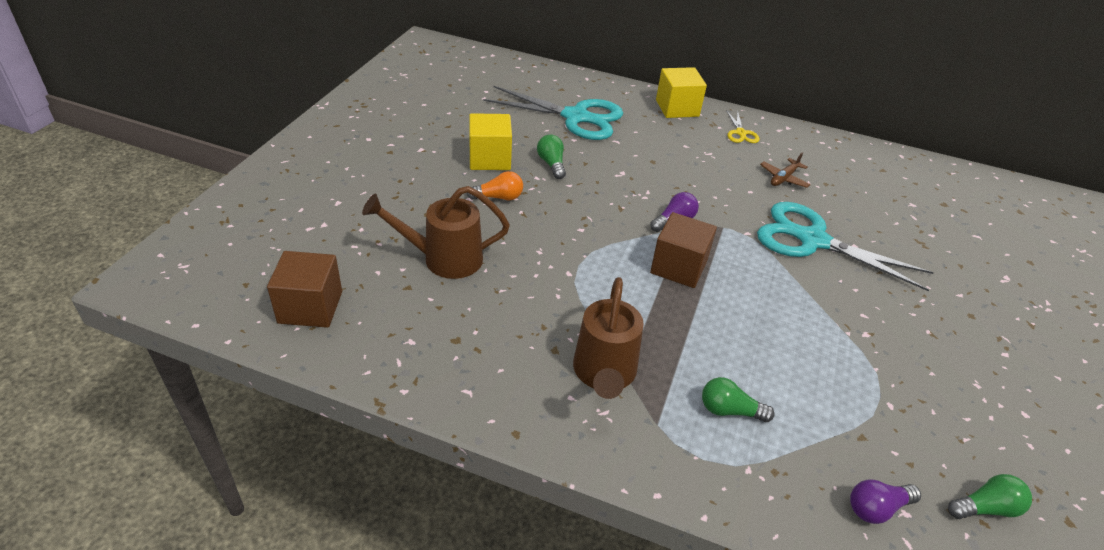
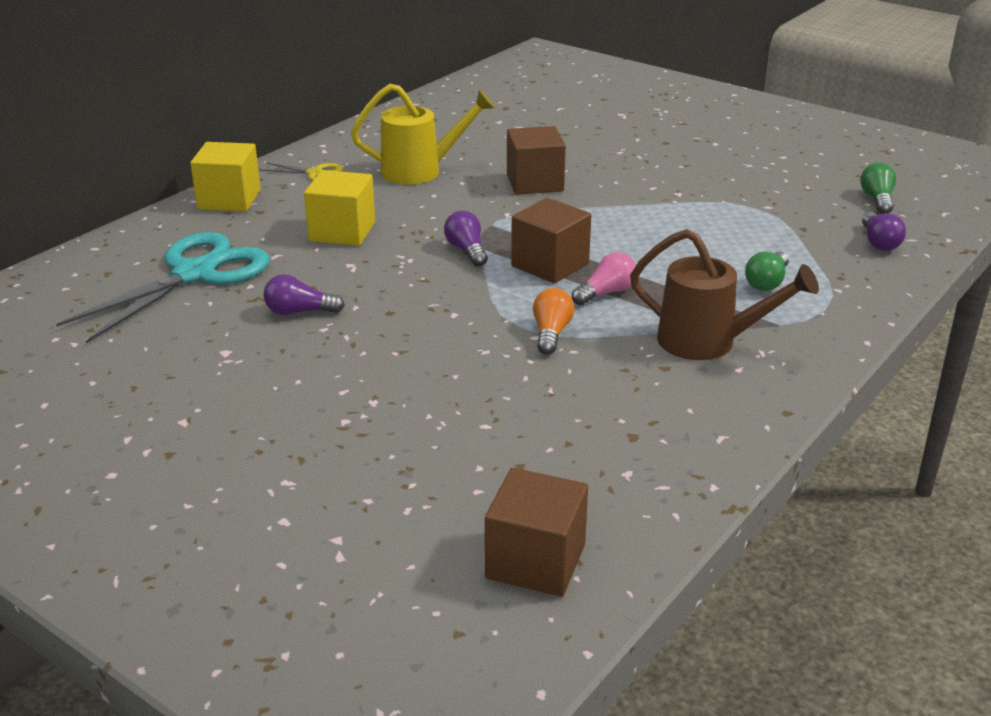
camera: 70 degrees left, 10 degrees down
(444, 259) = (471, 428): brown watering can -> none
(490, 158) = (253, 360): yellow cube -> yellow cube (342, 231)
(498, 197) = (354, 365): orange light bulb -> orange light bulb (551, 333)
(552, 164) = (299, 312): green light bulb -> purple light bulb
(652, 304) = (606, 293): none -> pink light bulb
(783, 178) = (420, 171): brown plane -> yellow watering can
(812, 240) = (535, 183): turquoise scissors -> brown cube

